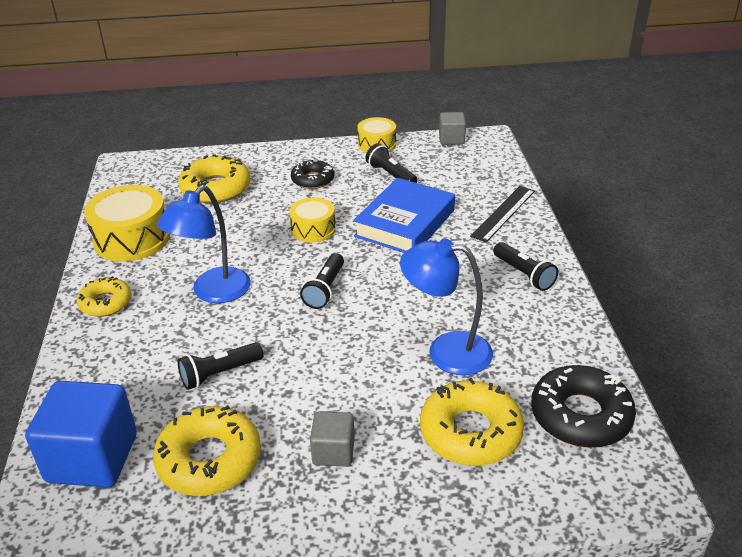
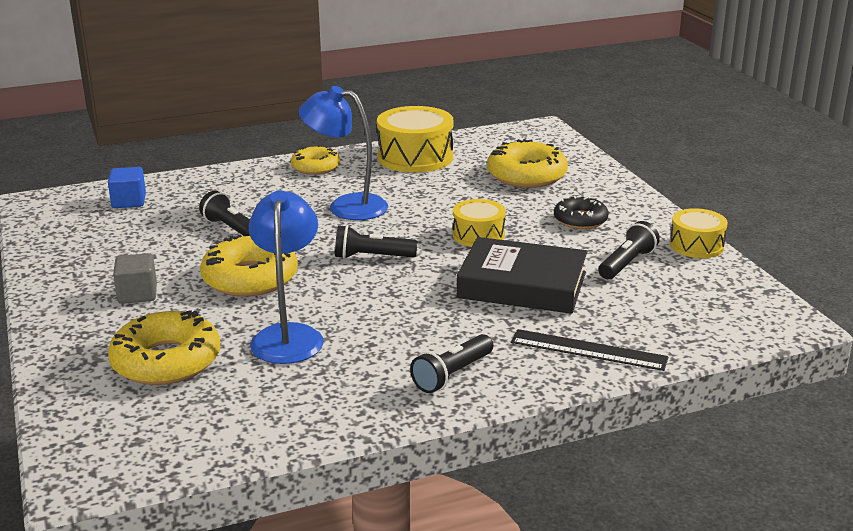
camera: 75 degrees right, 10 degrees down
(92, 458) = (129, 201): blue cube -> blue cube, size x0.53
(209, 460) = (127, 244): yellow donut -> yellow donut (250, 278)
(405, 223) = (522, 285): blue book -> black book
(451, 139) = (759, 294): grey cube -> none
(580, 415) = (196, 428): black donut -> none

